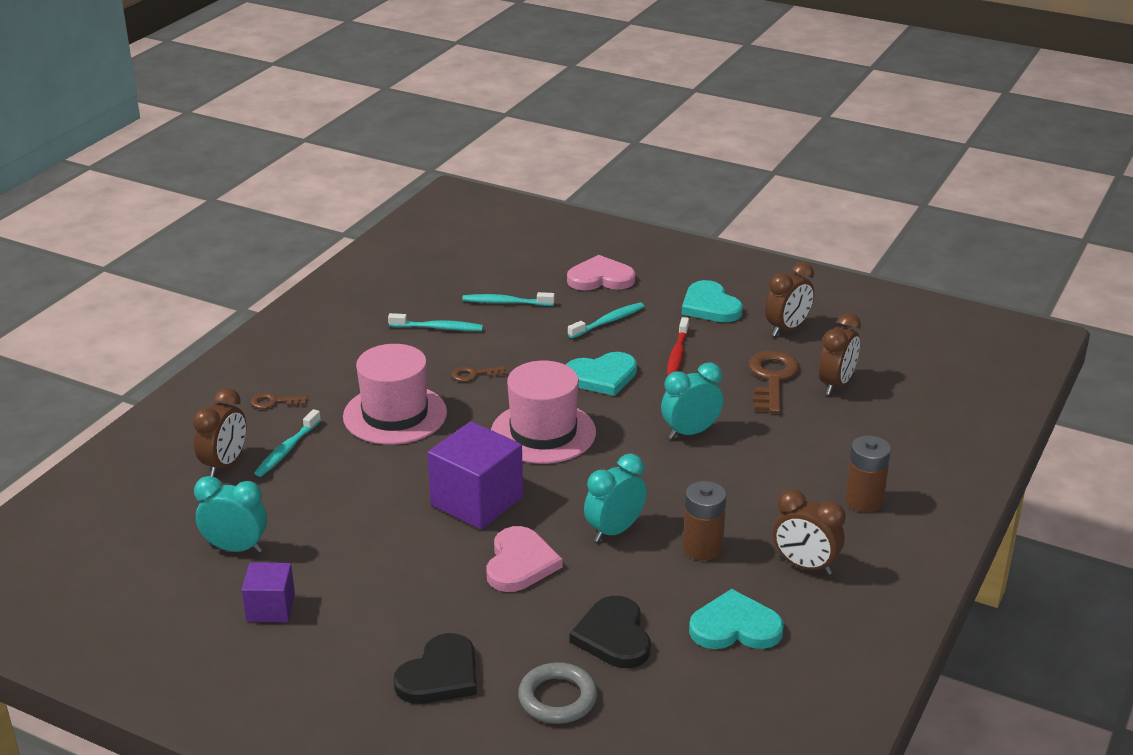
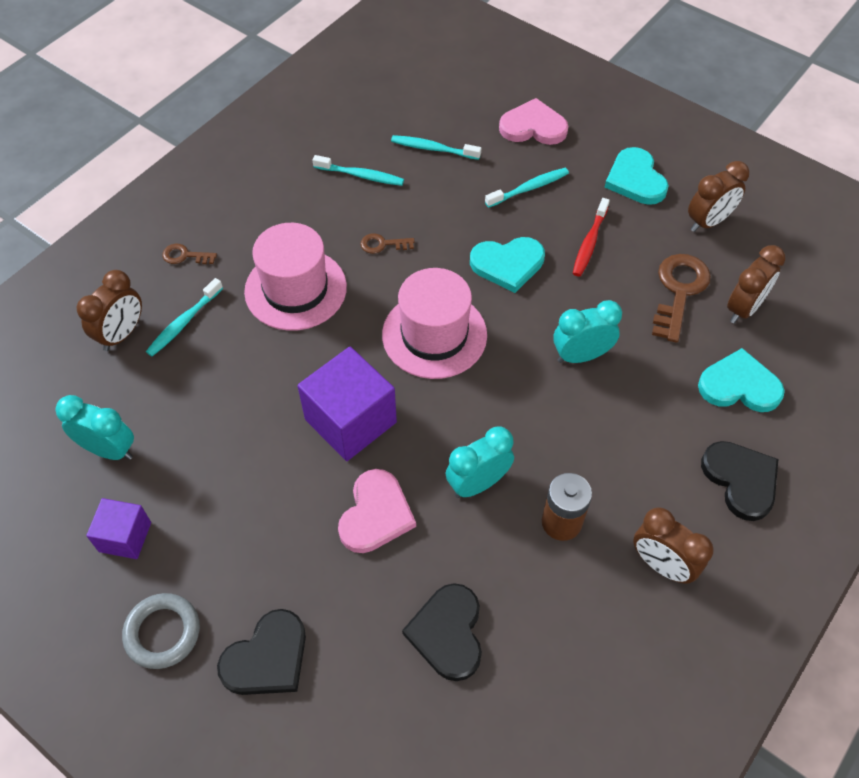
camera: 10 degrees right, 25 degrees up
(557, 698) = (375, 711): grey ring -> grey ring (162, 632)
(735, 627) = (573, 641): turquoise heart -> turquoise heart (739, 385)
(864, 500) = (741, 480): brown battery -> black heart

